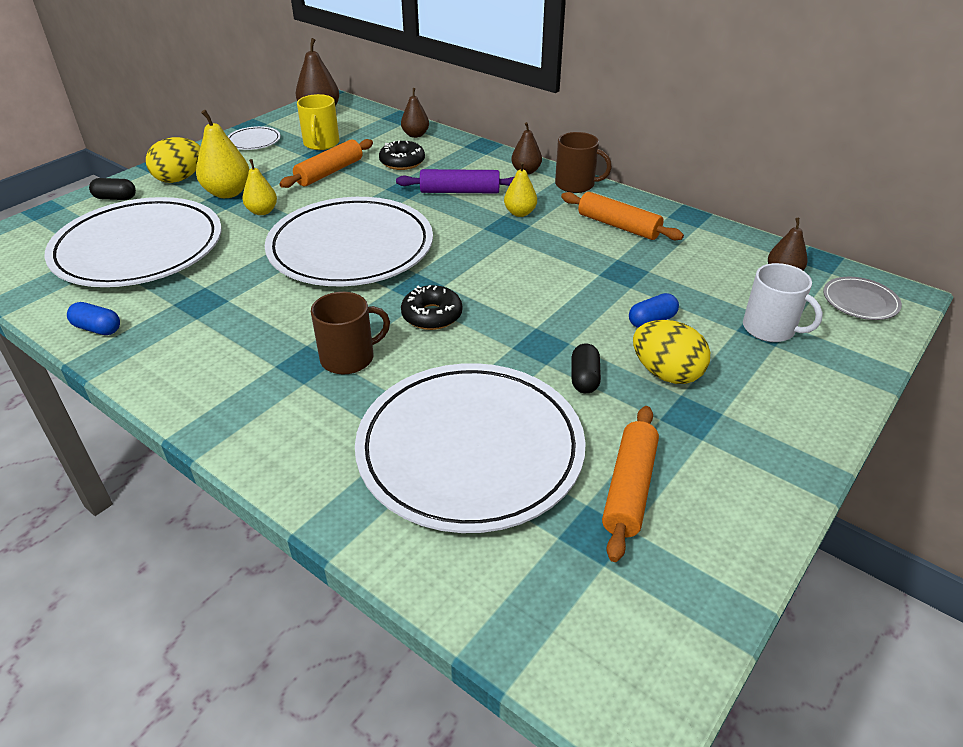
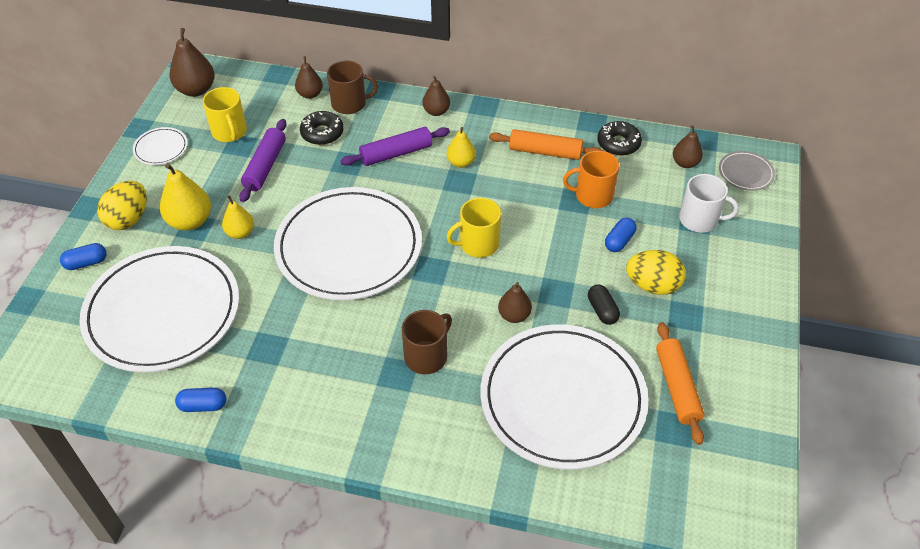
camera: 25 degrees left, 10 degrees up
(115, 198) = (86, 263): black capsule -> blue capsule
(329, 172) = (265, 166): orange rolling pin -> purple rolling pin
(432, 315) = (461, 293): black donut -> black donut (618, 144)
(475, 352) = (514, 315): none -> brown pear
(485, 280) = (478, 244): none -> yellow mug
(576, 184) = (486, 115): brown mug -> brown mug (350, 104)
(648, 274) = (593, 195): none -> orange mug

